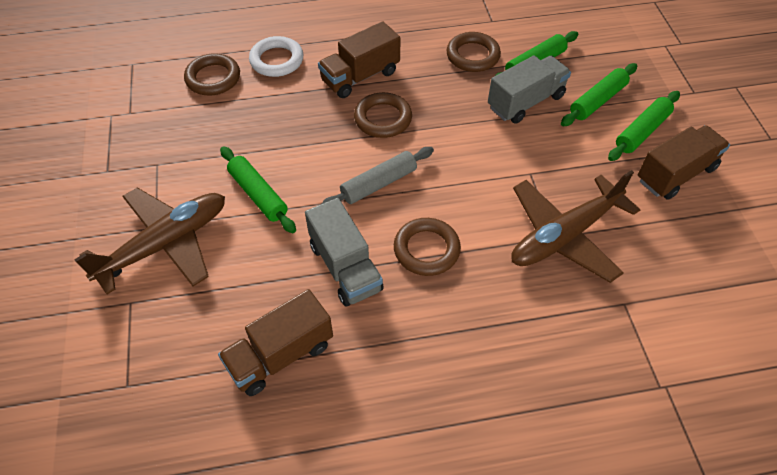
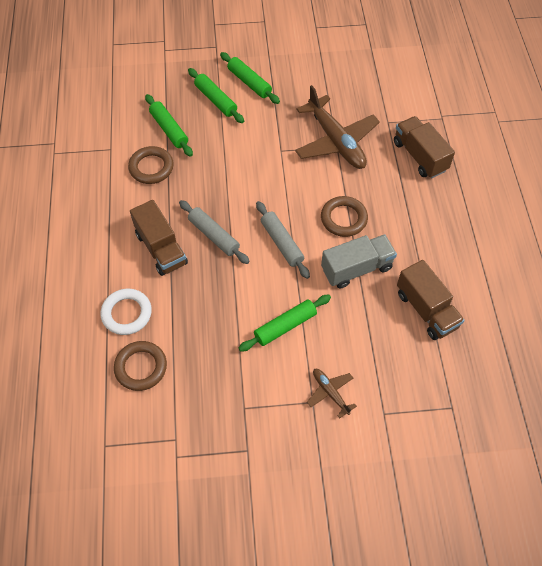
camera: 85 degrees left, 5 degrees up
(165, 244) = (330, 392): brown plane -> brown plane, size x0.48
(383, 118) = (214, 235): brown ring -> grey rolling pin
(525, 102) = (210, 142): grey truck -> none
(675, 174) = (289, 74): brown truck -> brown truck (420, 156)

